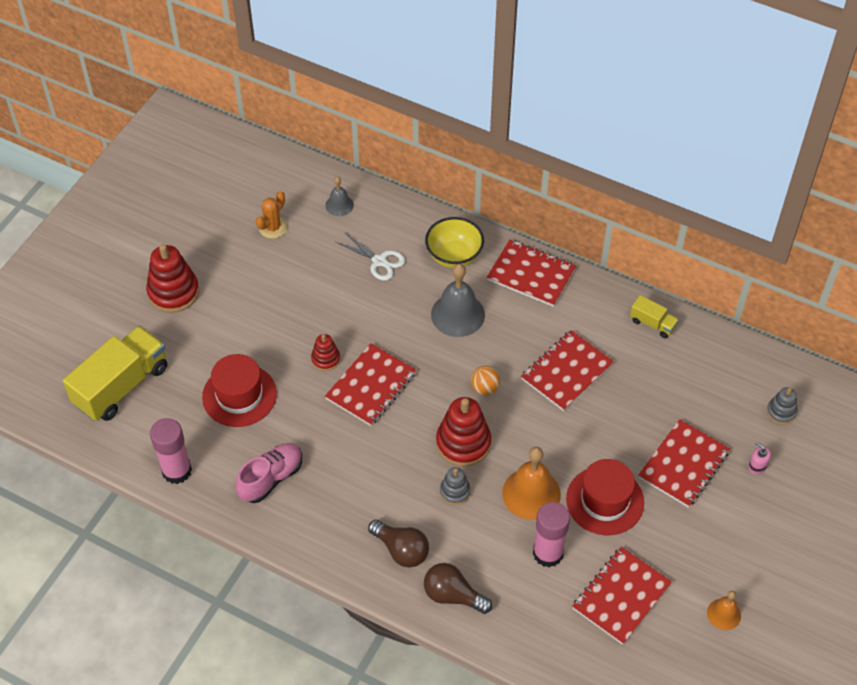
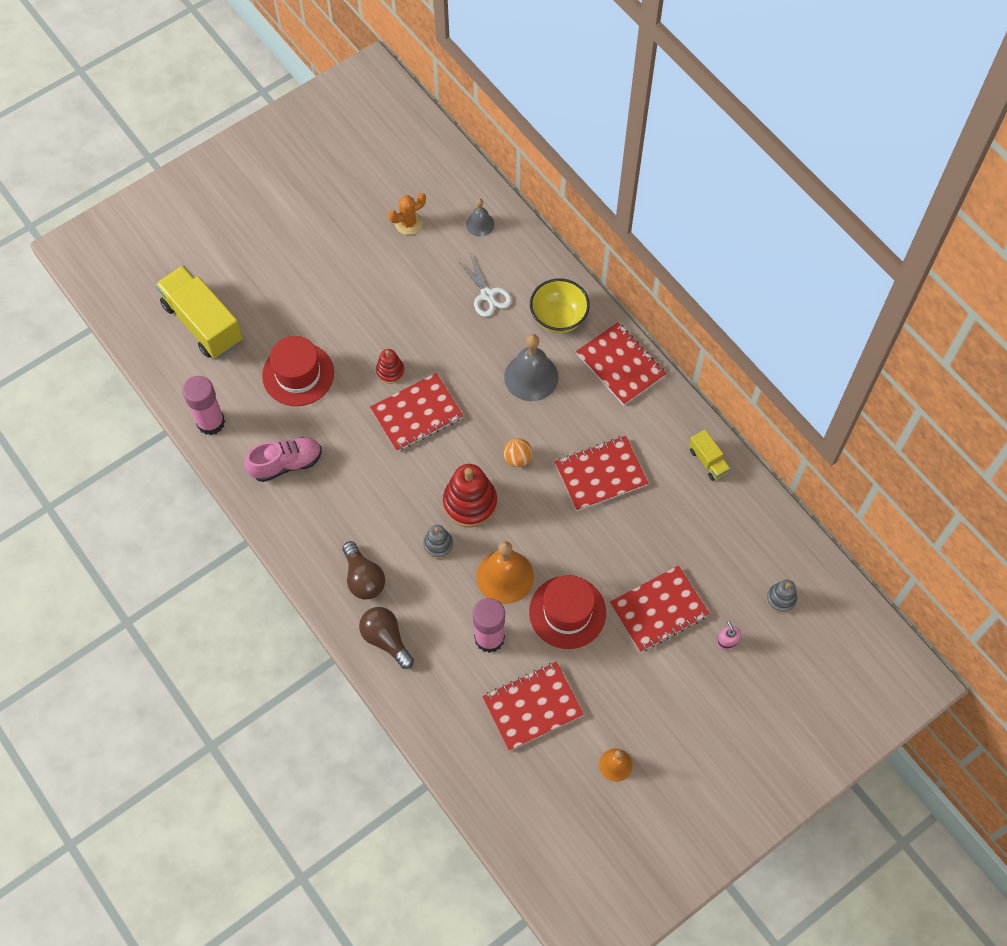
camera: 25 degrees right, 10 degrees up
(121, 386) = (203, 323): yellow truck -> yellow truck turned 105 degrees counterclockwise
(173, 292) = (290, 252): red stacking toy -> none

